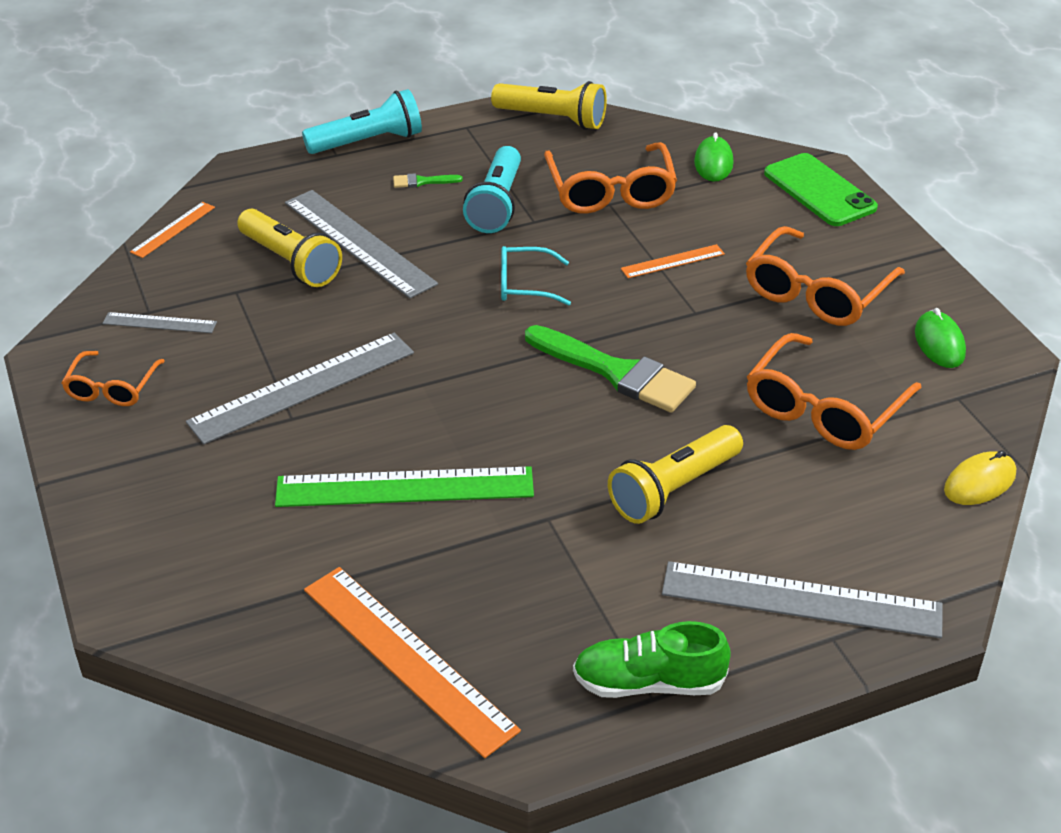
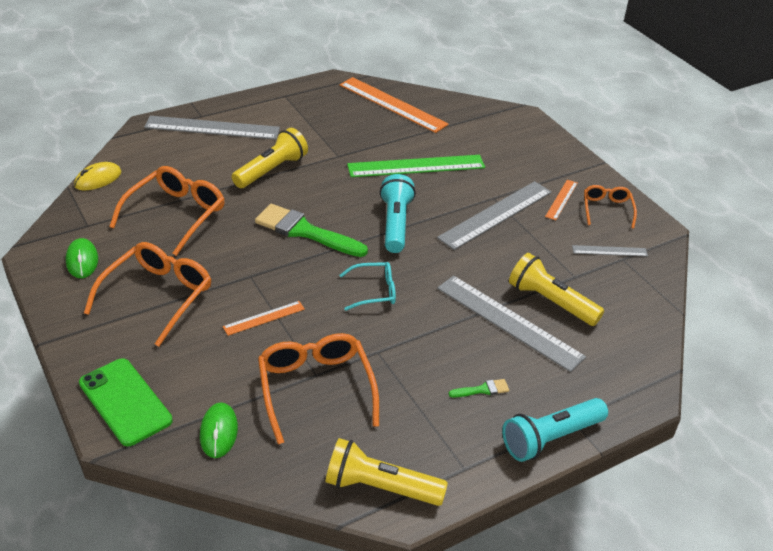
camera: 170 degrees right, 0 degrees up
(173, 229) = (655, 326): orange ruler -> orange ruler (561, 199)
(496, 204) = (412, 367): turquoise flashlight -> turquoise flashlight (395, 224)
(648, 683) = (286, 100): green shoe -> none

